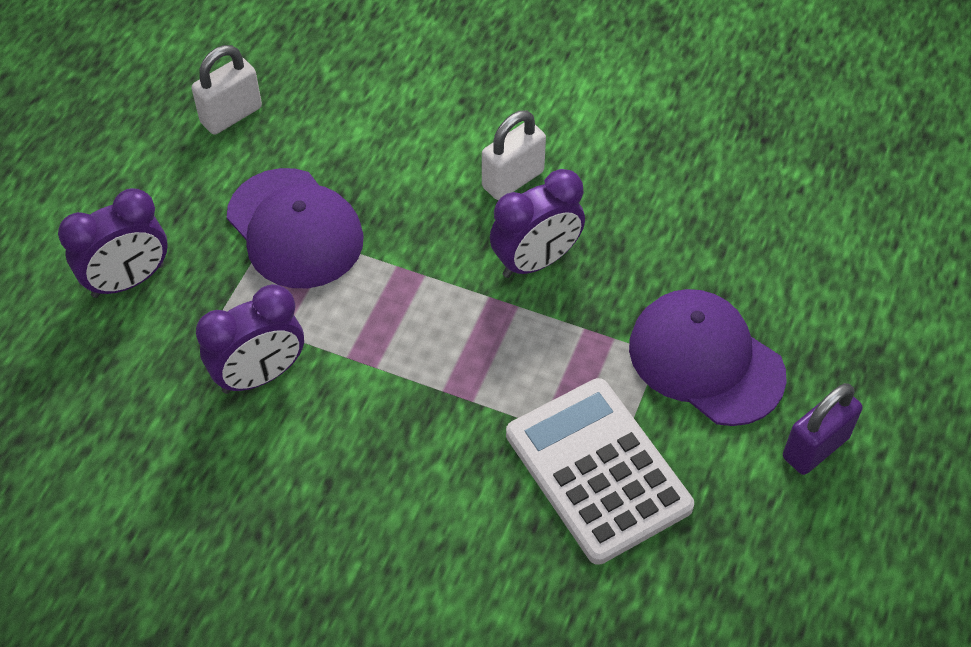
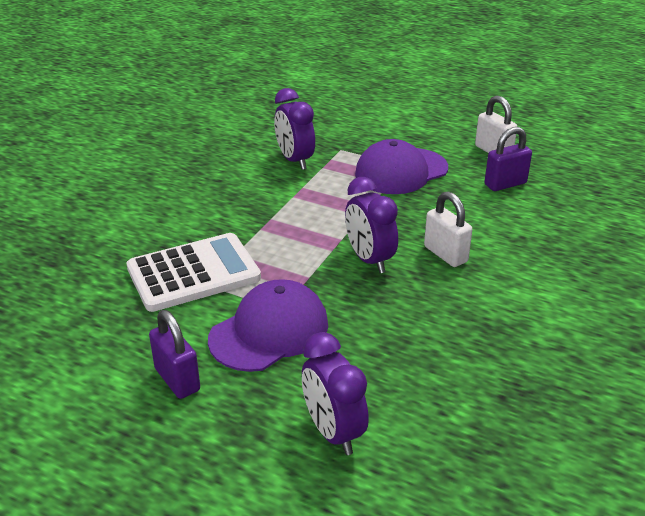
camera: 95 degrees right, 20 degrees down
(128, 281) = (365, 124): purple clock -> purple clock (333, 432)
(329, 108) = (505, 184): none -> purple padlock

